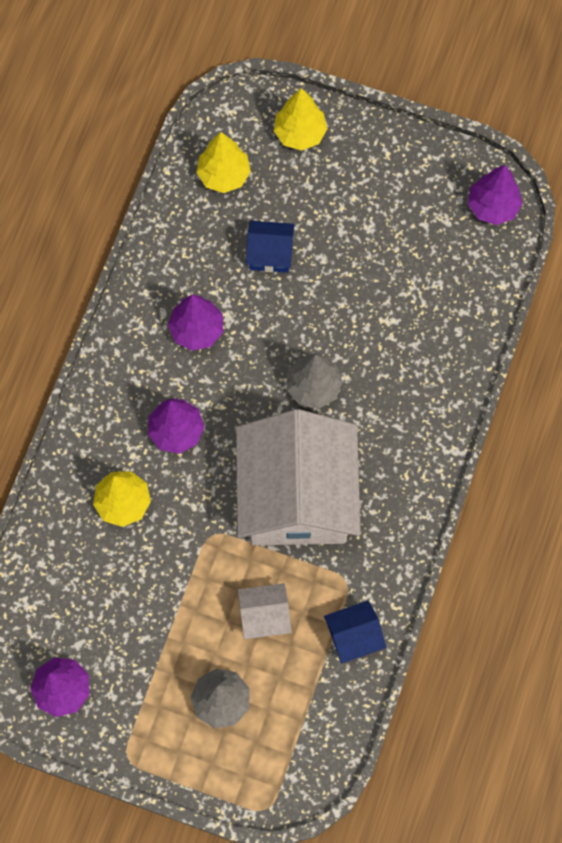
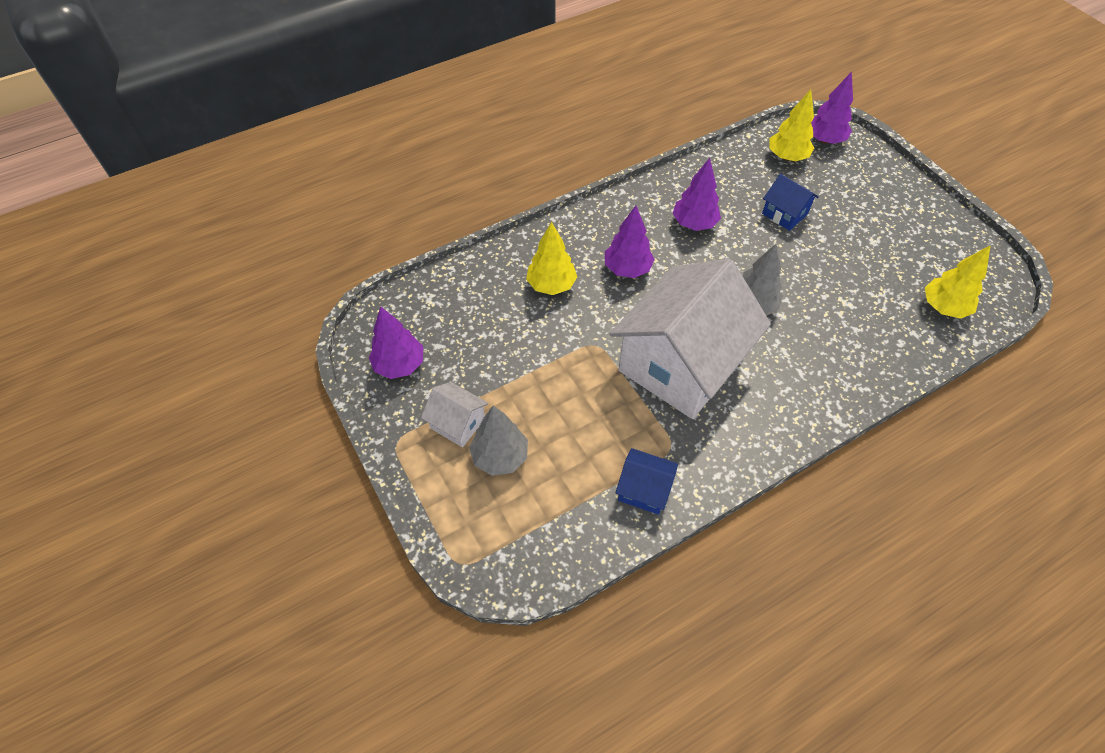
camera: 40 degrees right, 15 degrees down
(264, 616) = (586, 423): white house -> white house (457, 423)
(300, 133) = (861, 165): yellow tree -> yellow tree (943, 307)
(492, 206) = (988, 284): purple tree -> purple tree (824, 140)

